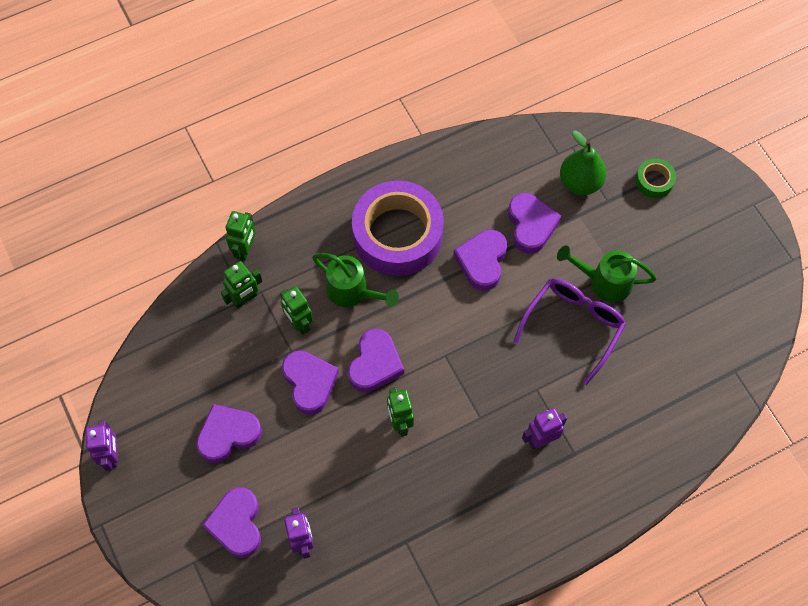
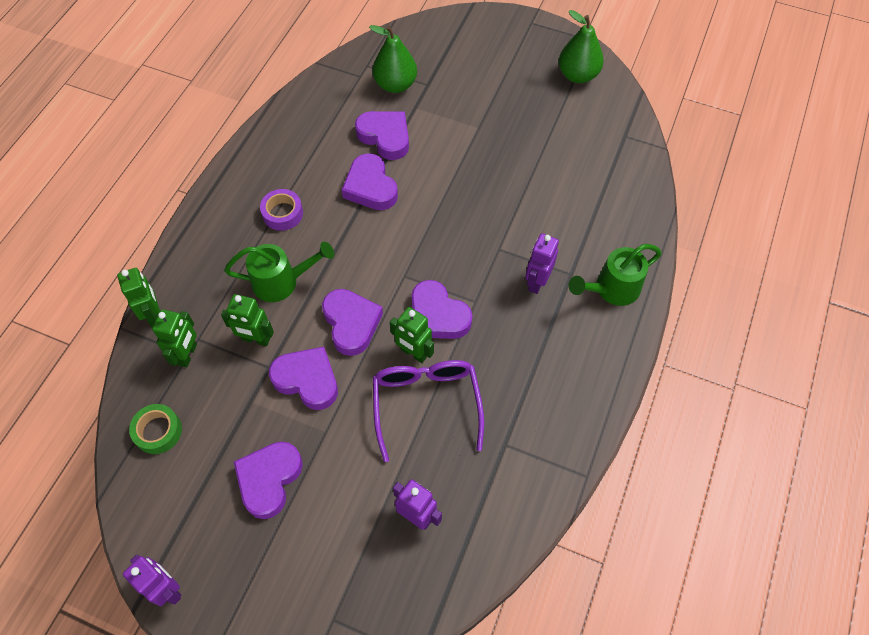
camera: 40 degrees left, 5 degrees down
(236, 524) = (344, 551): purple heart -> purple heart (438, 315)
(397, 235) = (282, 213): purple tape -> purple tape, size x0.43
(573, 326) = (484, 184): purple glasses -> purple glasses (426, 404)
(604, 281) = (477, 139): green watering can -> green watering can (612, 289)
(654, 181) = (449, 50): green tape -> green tape (158, 431)
(746, 285) = (577, 75): none -> green pear

